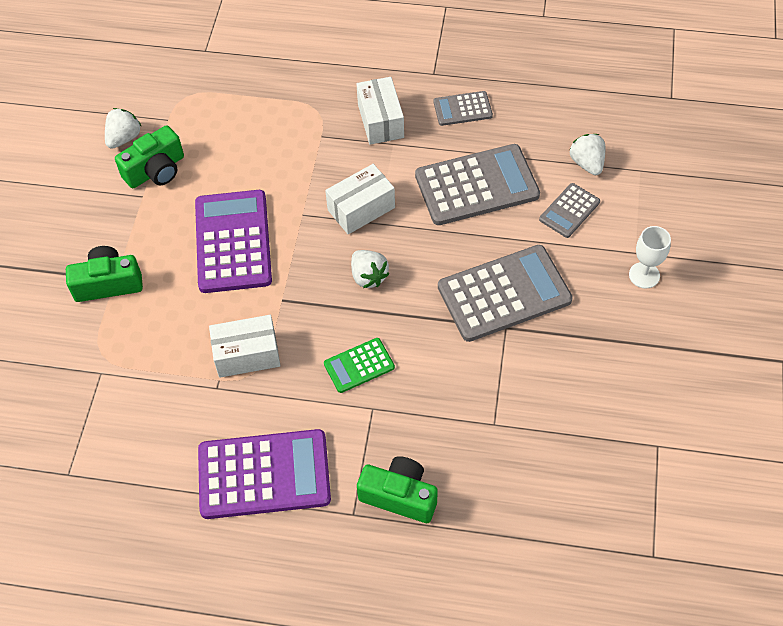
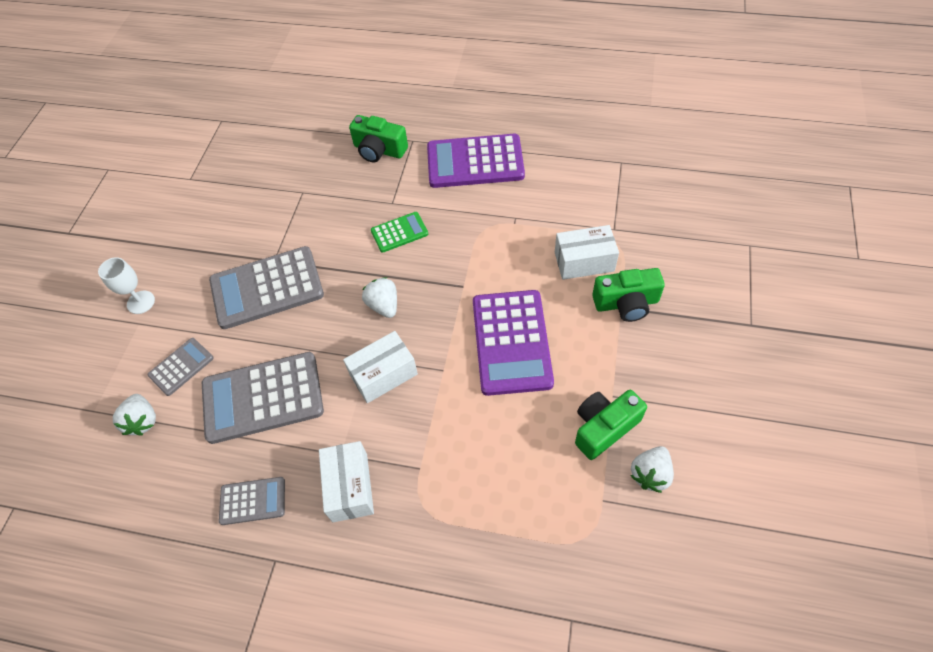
camera: 175 degrees left, 0 degrees up
(247, 355) = (492, 241): white box -> white box (584, 261)

